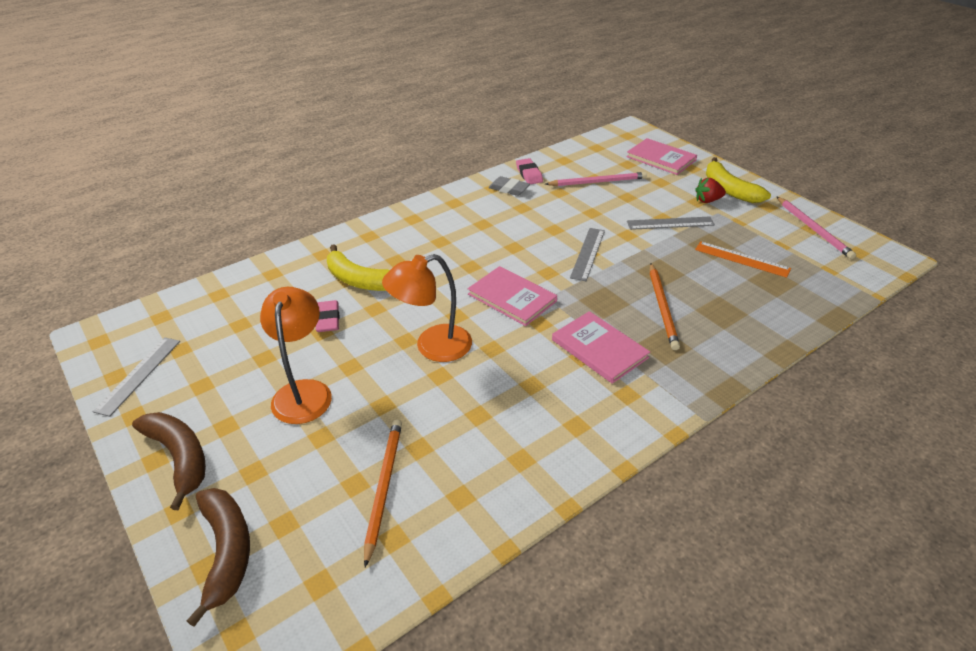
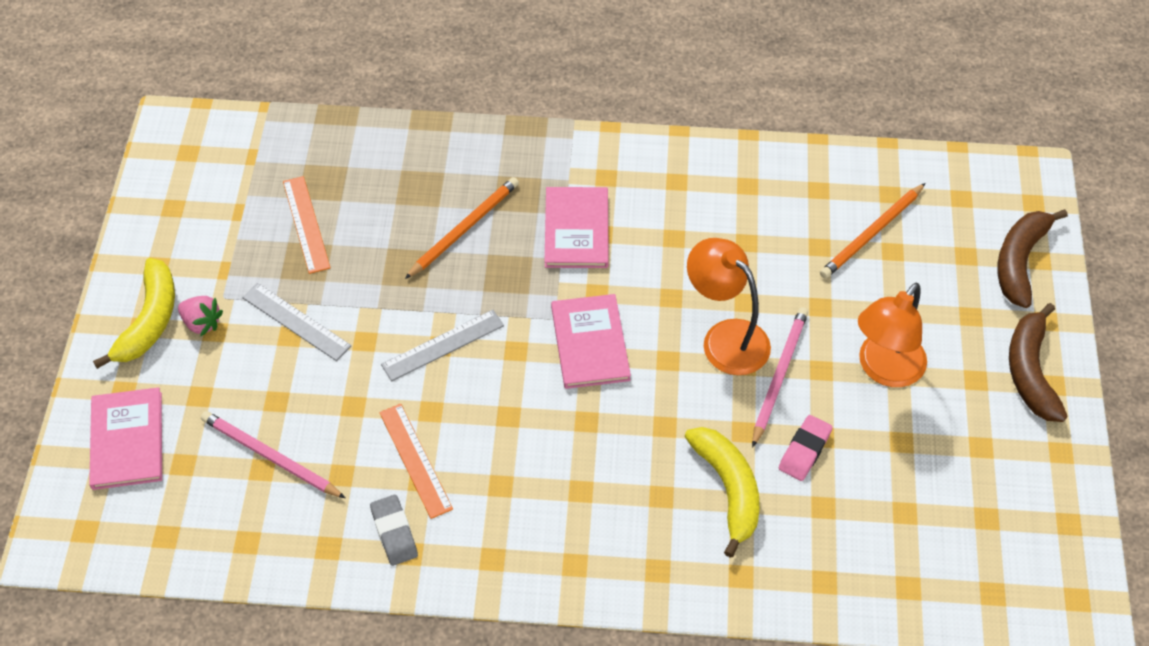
camera: 140 degrees left, 15 degrees up
(139, 375) = (1043, 507): grey ruler -> none
(432, 347) = (725, 338): orange lamp -> orange lamp turned 150 degrees counterclockwise
(529, 174) = (331, 545): pink eraser -> none
(534, 211) = (415, 460): none -> orange ruler
(707, 200) = (202, 323): red strawberry -> pink strawberry
(813, 229) = (174, 204): pink pencil -> pink pencil (779, 376)

